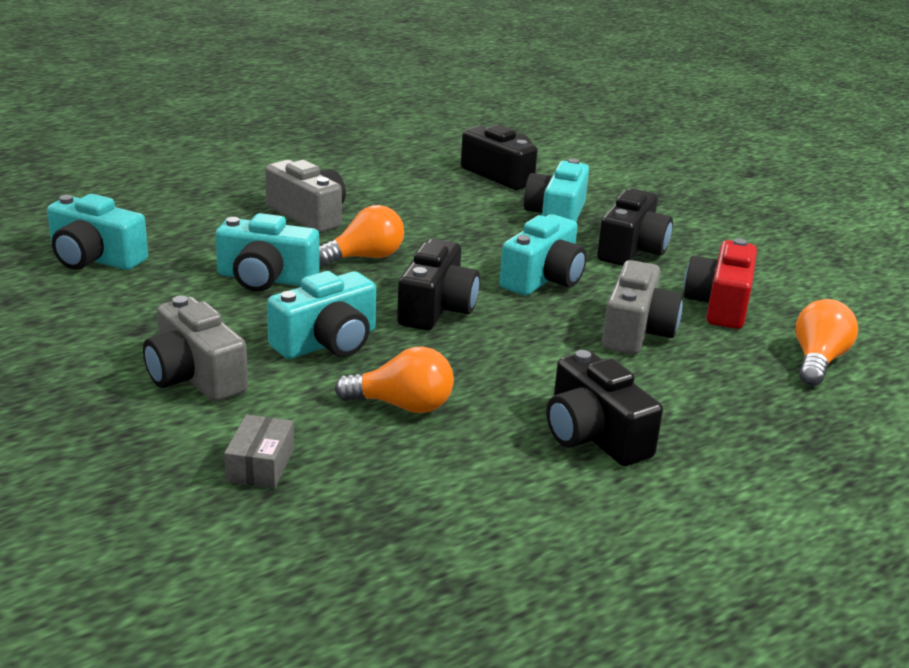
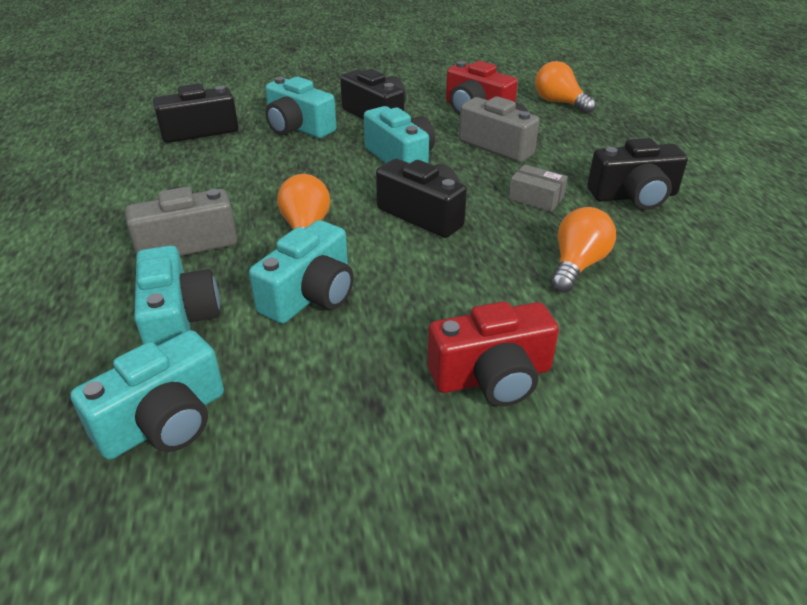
camera: 65 degrees left, 10 degrees up
(195, 376) = (492, 376): grey camera -> red camera
(260, 465) = (659, 359): grey box -> grey box (536, 198)
(327, 342) = (458, 282): turquoise camera -> turquoise camera (179, 321)

